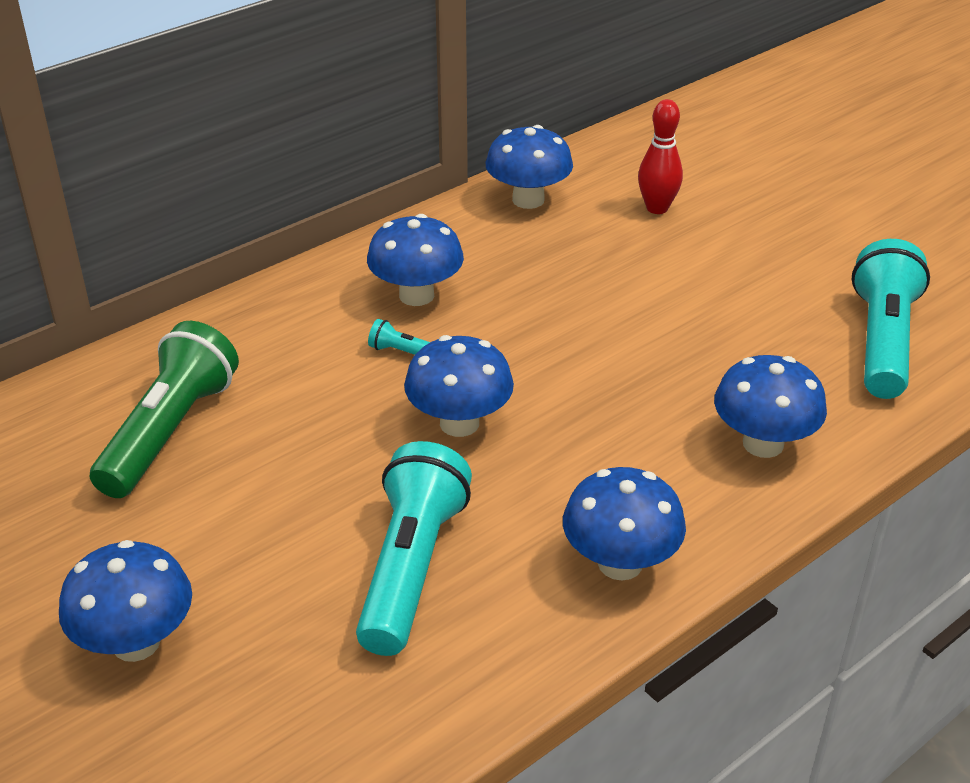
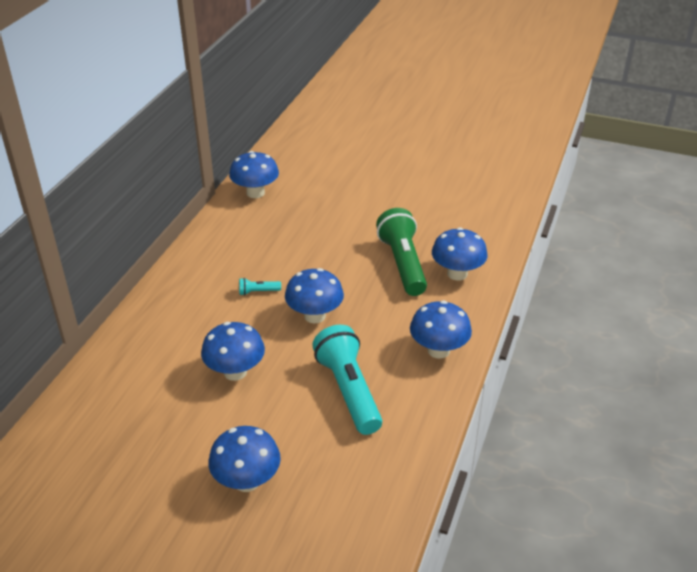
camera: 30 degrees left, 0 degrees up
(169, 431) = (170, 376): green flashlight -> green flashlight (402, 264)
(416, 295) = (239, 261): blue mushroom -> blue mushroom (235, 372)
(657, 208) = (323, 177): red bowling pin -> none
(882, 341) = (471, 209): turquoise flashlight -> none

